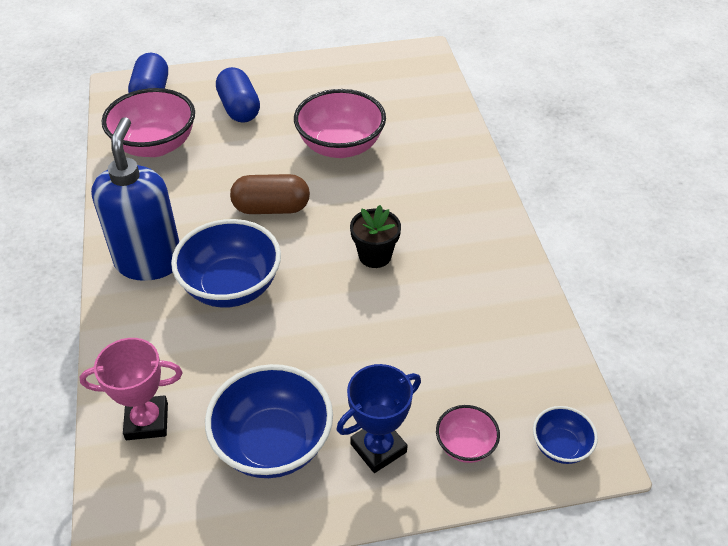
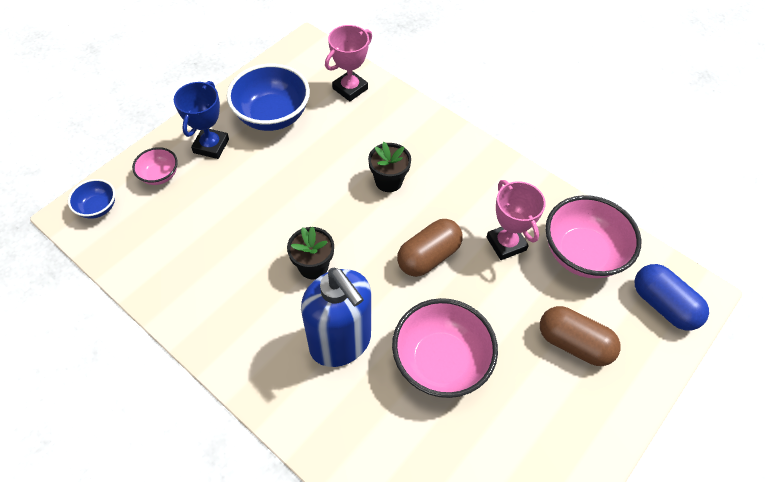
camera: 140 degrees right, 10 degrees up
(149, 261) = (459, 164): blue soap dispenser -> blue soap dispenser (340, 342)
(200, 182) = (506, 243): none -> pink trophy
(231, 286) = (388, 181): blue bowl -> black flower pot
(239, 108) = (573, 343): blue capsule -> brown capsule

